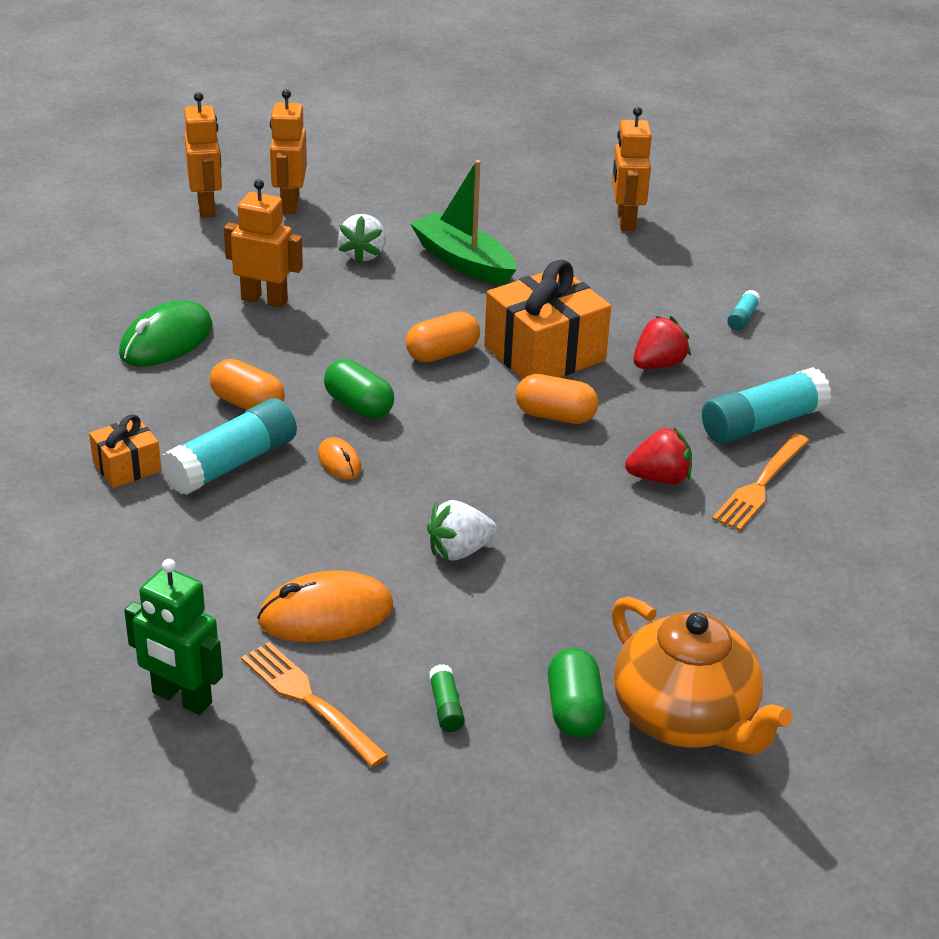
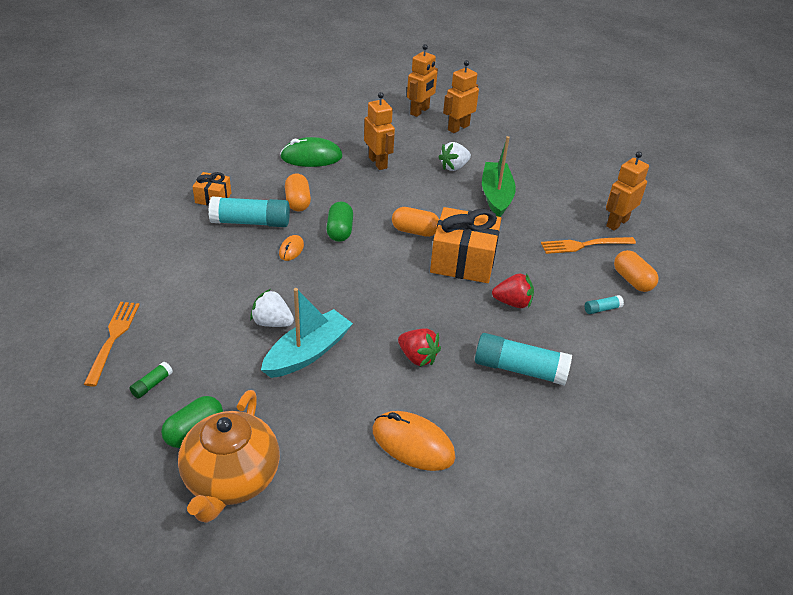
camera: 45 degrees right, 5 degrees up
(181, 698) = (77, 301): green robot -> none
(326, 614) = (178, 309): orange mouse -> orange mouse (413, 443)
(550, 552) = (308, 353): none -> turquoise boat
(555, 416) = (418, 293): orange capsule -> orange capsule (632, 280)
(760, 485) = (464, 399): orange fork -> orange fork (584, 245)

